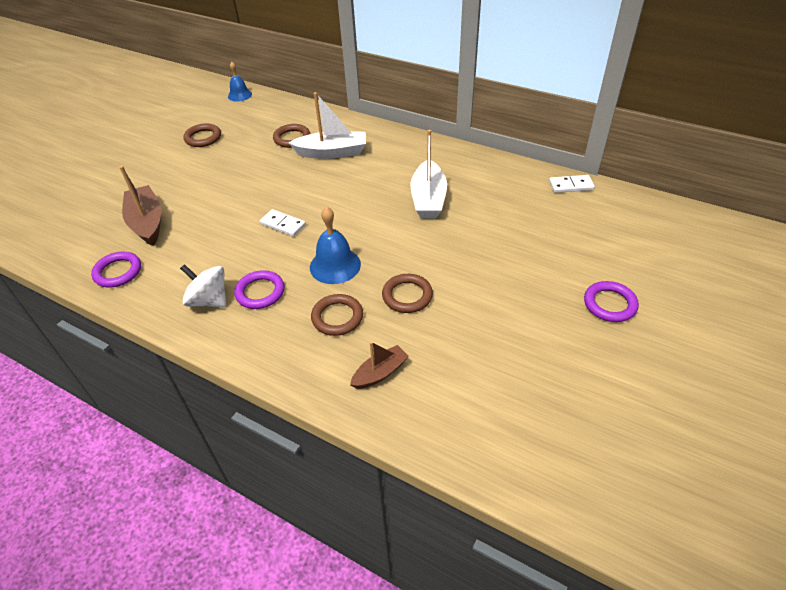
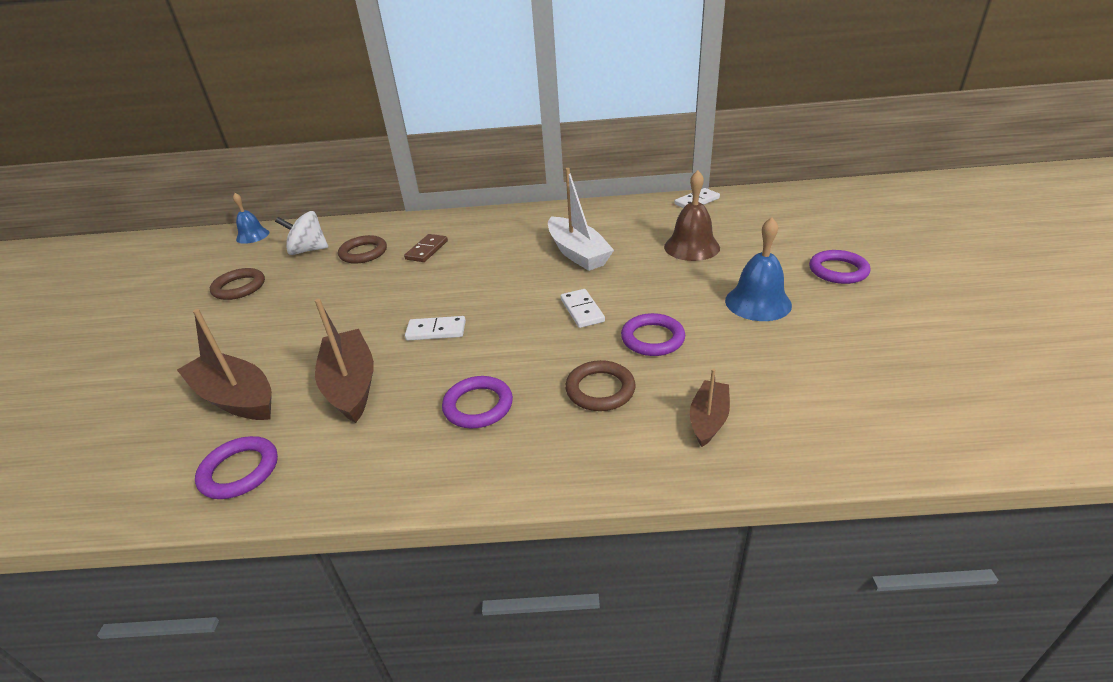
camera: 30 degrees left, 10 degrees down
(207, 242) = (351, 385): none -> brown boat
(209, 300) = (416, 443): white spinning top -> white spinning top (308, 250)
(332, 152) = (427, 250): white boat -> brown domino
(335, 265) = (542, 344): blue bell -> blue bell (758, 302)
(384, 251) = (582, 310): none -> white domino
(407, 296) = (652, 338): brown ring -> purple ring
(517, 229) = (691, 247): none -> brown bell

